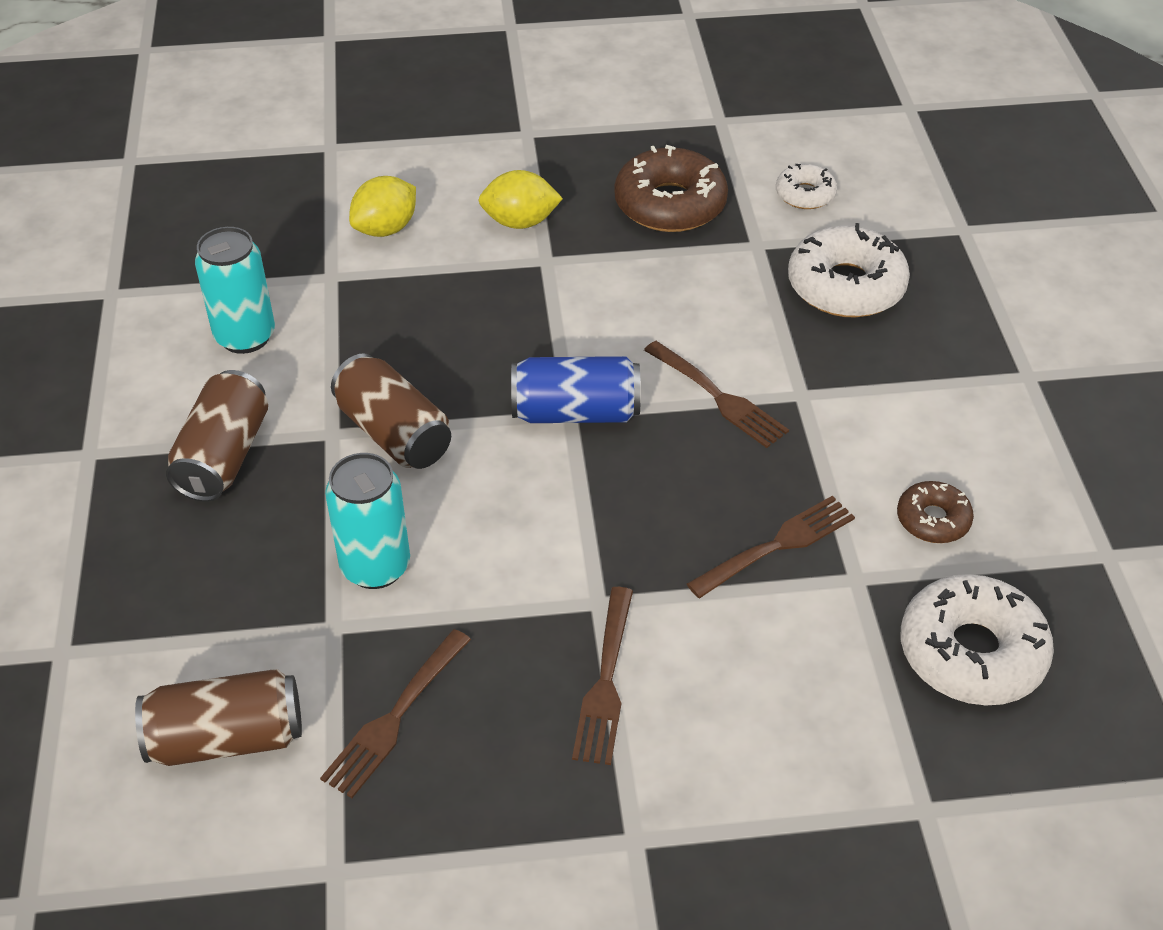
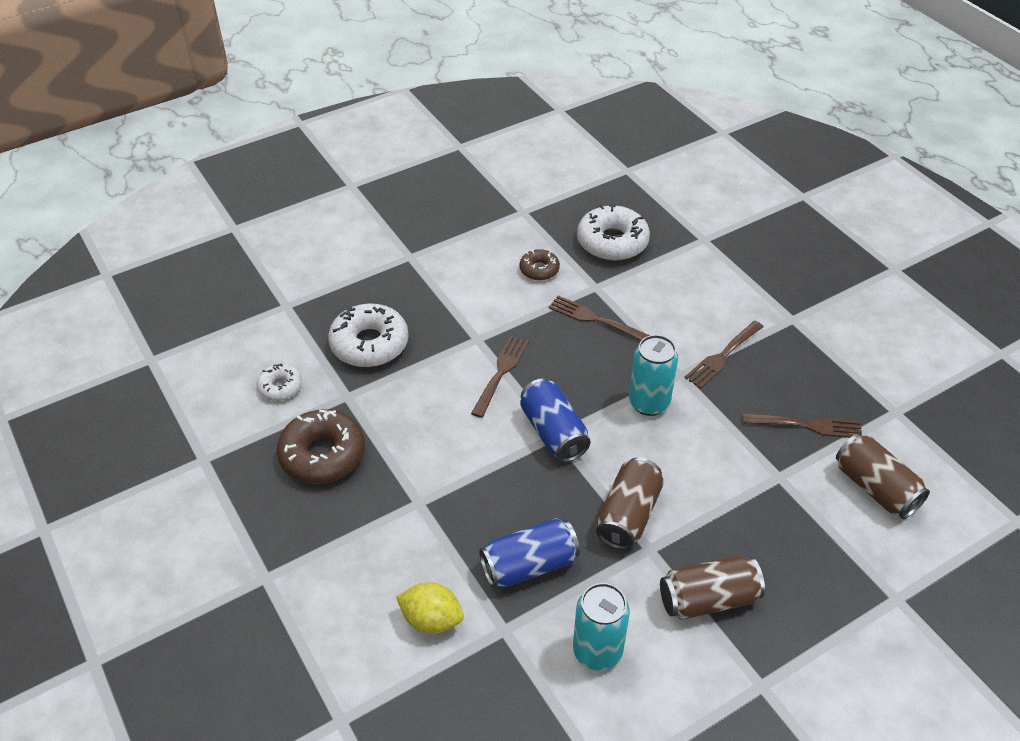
camera: 115 degrees left, 0 degrees up
(375, 567) = (729, 476): turquoise can -> turquoise can (649, 403)
(392, 321) = (529, 565): none -> blue can
(520, 222) = (383, 535): yellow lemon -> none
(605, 680) = (723, 355): brown fork -> brown fork turned 150 degrees clockwise

